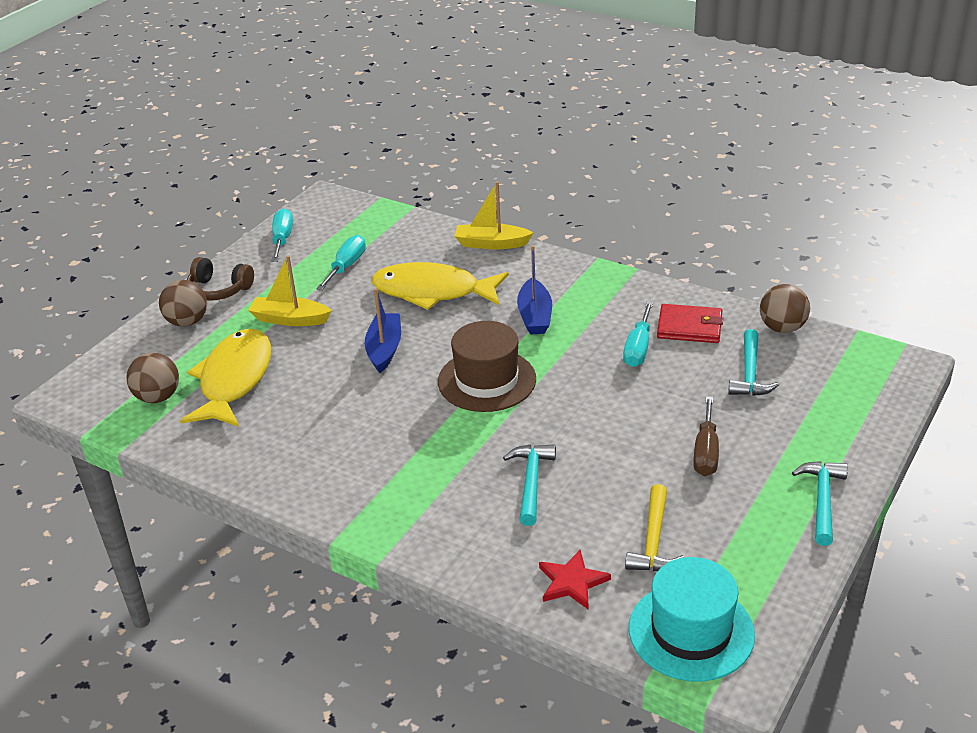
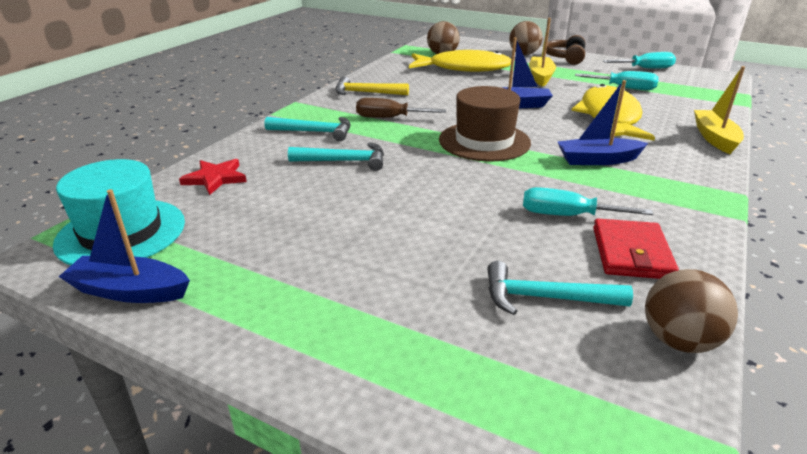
camera: 85 degrees right, 5 degrees down
(653, 541) = (249, 217): yellow hammer -> yellow hammer (366, 93)
(706, 452) = (379, 253): brown screwdriver -> brown screwdriver (389, 118)
(780, 596) = (130, 291): none -> blue boat
(822, 500) = (274, 342): turquoise hammer -> turquoise hammer (315, 132)

